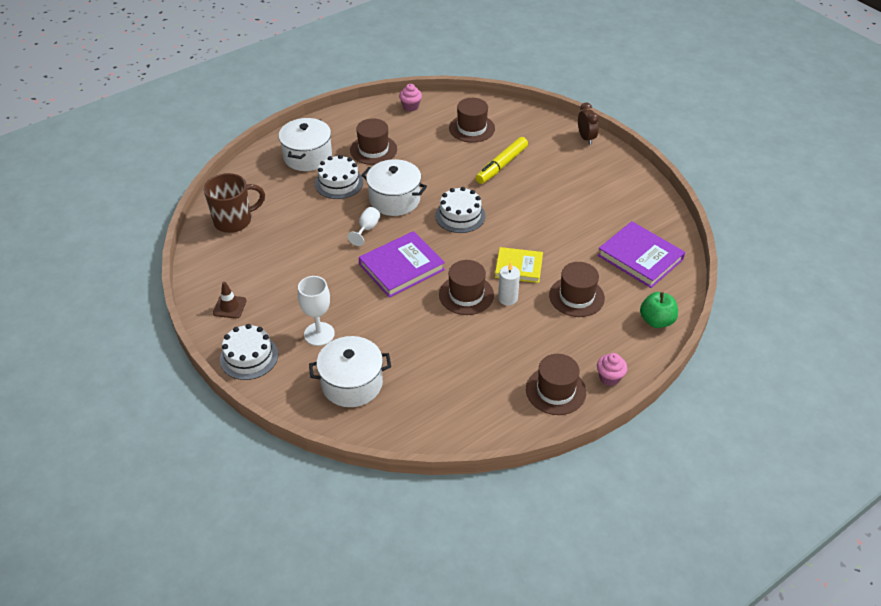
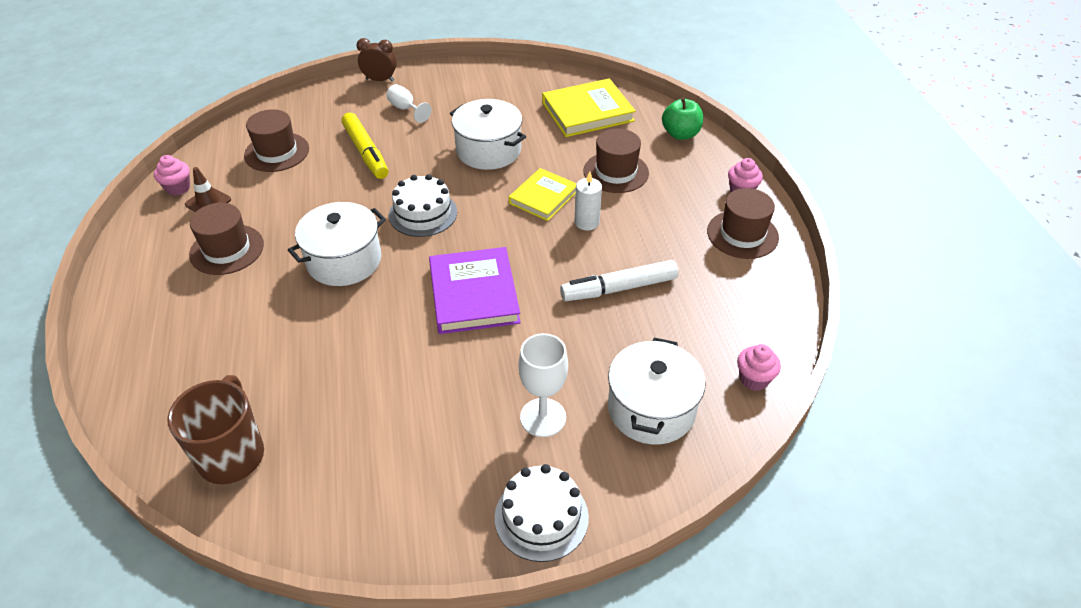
camera: 65 degrees left, 0 degrees up
(229, 307) = (421, 514): brown traffic cone -> brown traffic cone (208, 202)
(307, 156) = (170, 322): white pot -> white pot (488, 150)
(339, 183) = (260, 305): white cake -> none
(367, 229) = (377, 305): white goblet -> white goblet (405, 109)
(406, 431) = (754, 379): none -> pink cupcake
(451, 336) = (619, 288): none -> white marker
(466, 295) = (560, 253): brown hat -> none
(640, 257) = (587, 112): purple book -> yellow book

